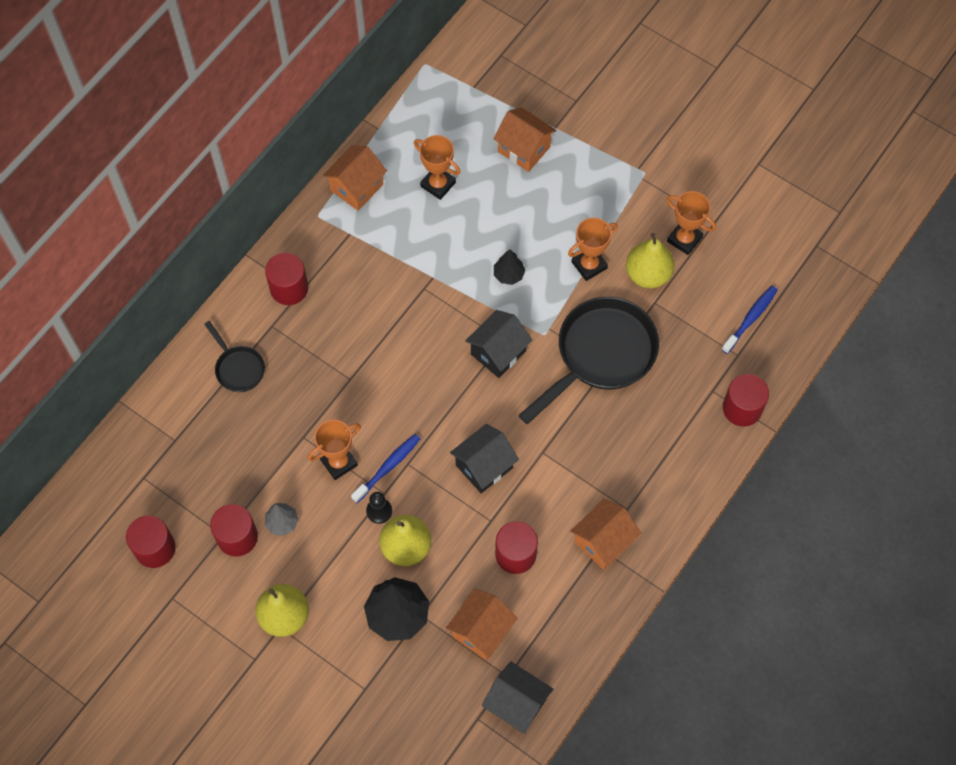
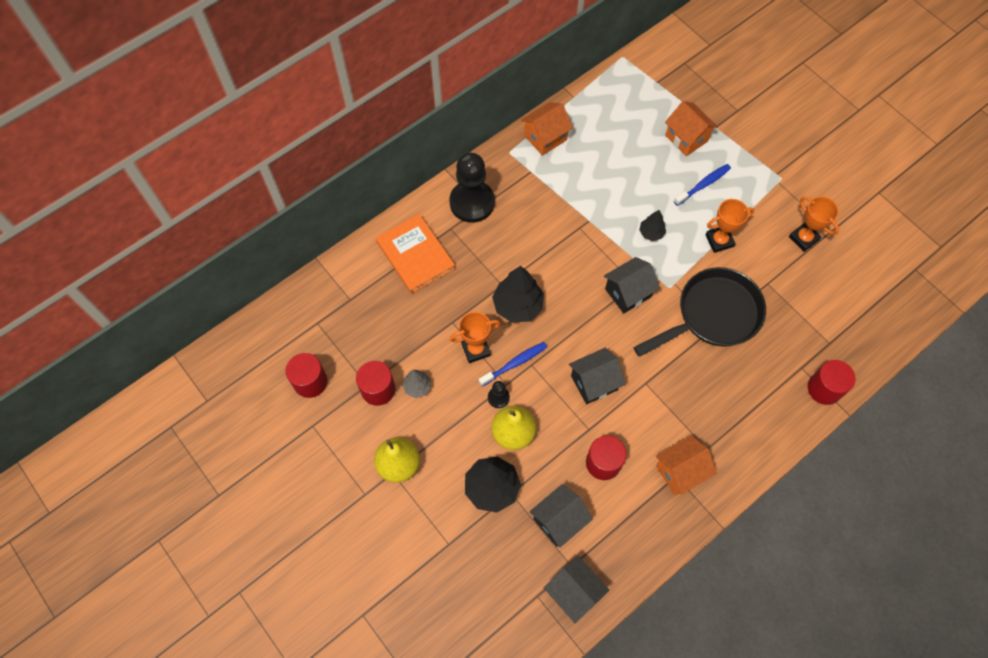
camera: 15 degrees right, 0 degrees up
(238, 368) = (415, 255): black pan -> orange book
(289, 288) = (472, 202): red cylinder -> black pawn
(374, 399) = (518, 306): none -> black tree
(438, 184) = (610, 150): orange trophy -> none
(481, 631) = (559, 520): orange house -> black house
(648, 274) = (767, 259): yellow pear -> none
(750, 319) = (846, 316): blue toothbrush -> blue toothbrush (703, 185)

